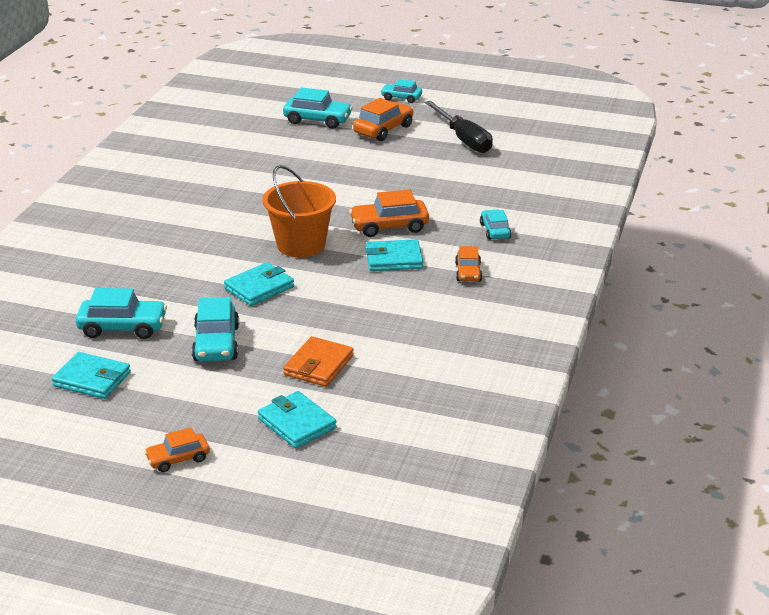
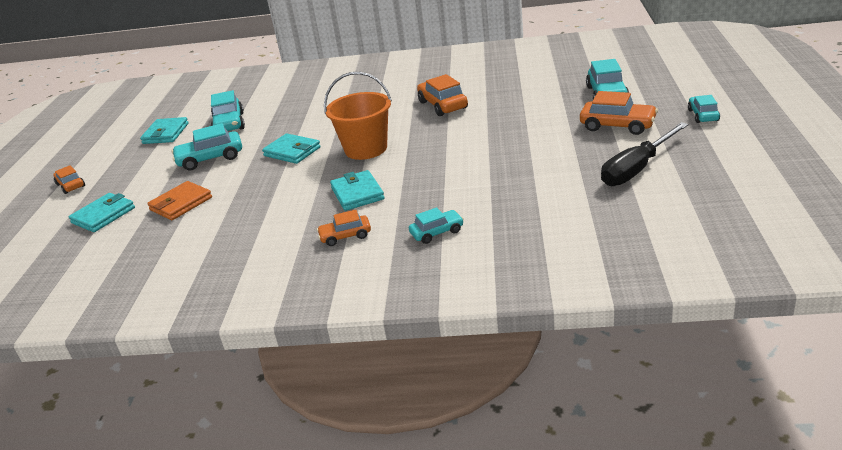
camera: 80 degrees right, 0 degrees up
(318, 365) = (181, 204): orange wallet -> orange wallet turned 60 degrees counterclockwise
(389, 226) = (417, 177): orange car -> orange car (442, 105)

